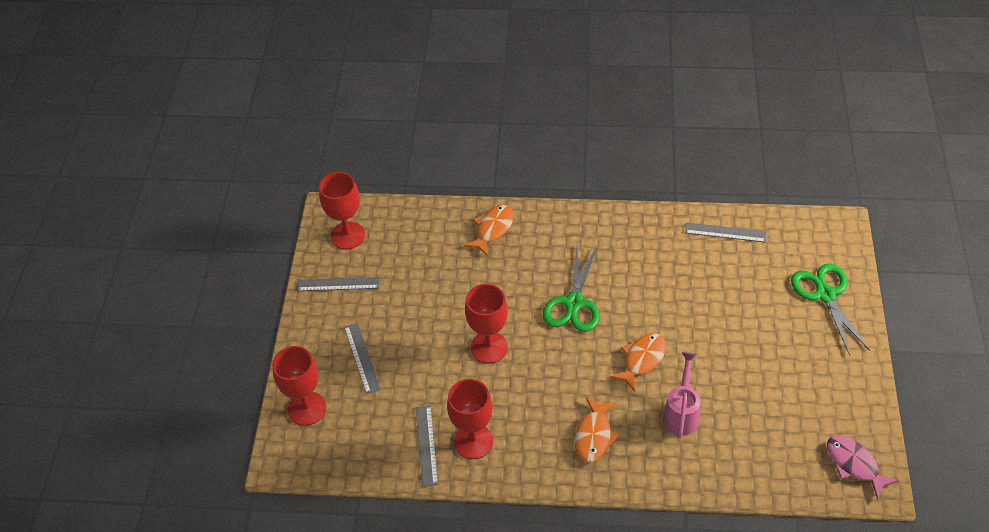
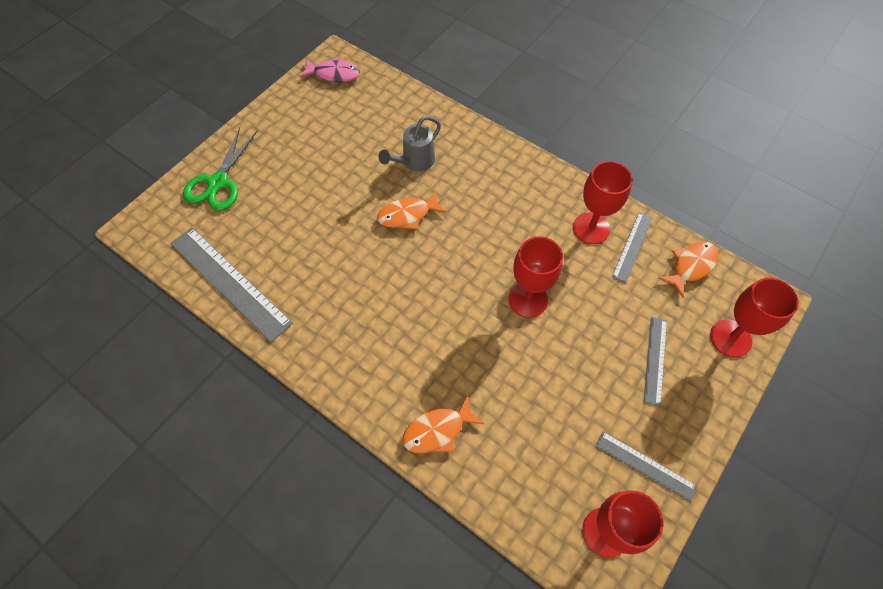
camera: 150 degrees left, 10 degrees up
(574, 303) = (422, 296): green scissors -> none
(594, 435) = (492, 182): orange fish -> orange fish (691, 266)
(681, 413) = (414, 162): pink watering can -> grey watering can
(725, 232) = (229, 282): grey ruler -> grey ruler, size x1.84
(854, 464) = (334, 74): pink fish -> pink fish turned 75 degrees counterclockwise

